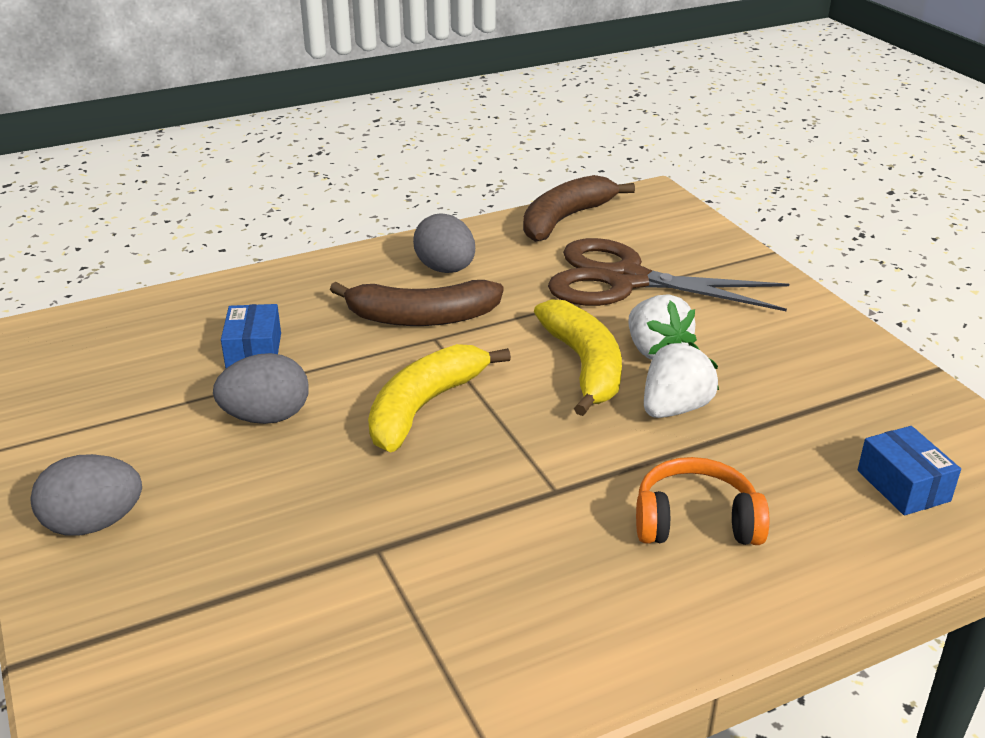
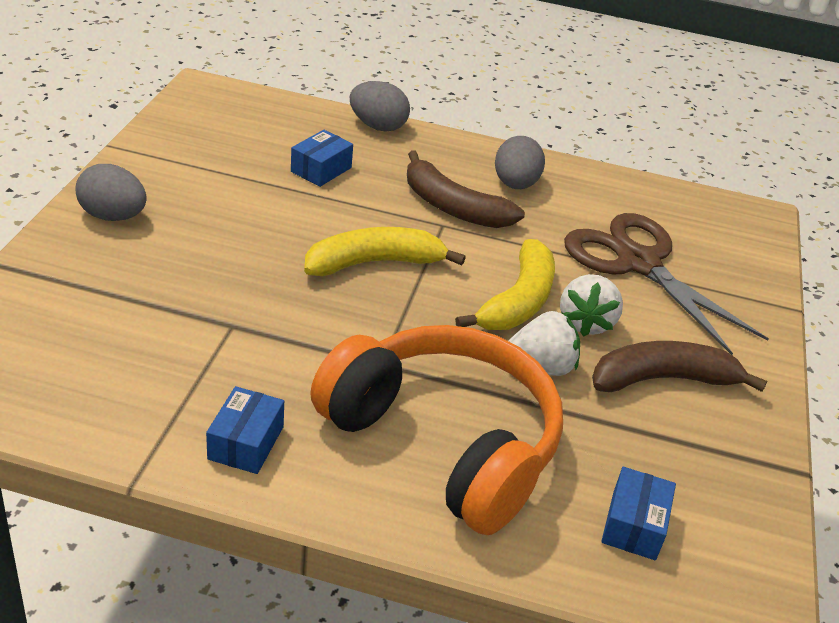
camera: 35 degrees right, 5 degrees up
(266, 417) = (275, 213): grey egg -> grey egg (378, 126)
(545, 647) = (246, 443): none -> blue box
(565, 219) = (657, 196): brown banana -> brown banana (663, 379)
(695, 521) = (444, 442): orange headphones -> orange headphones, size x2.10

